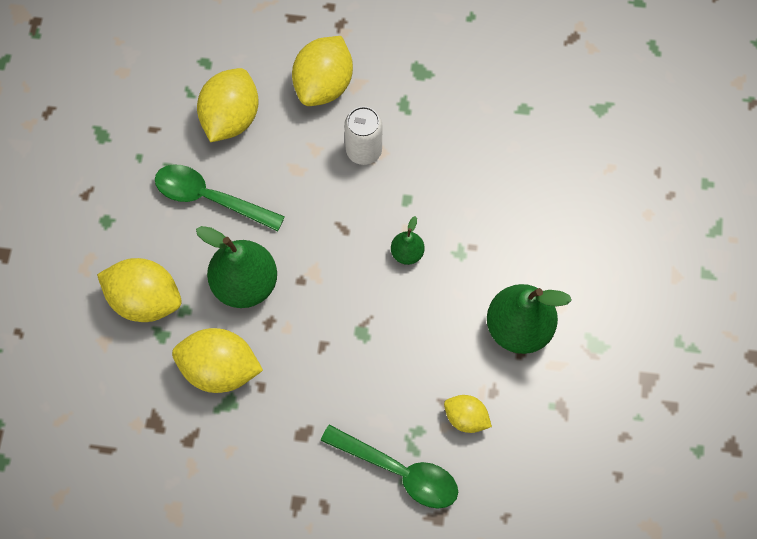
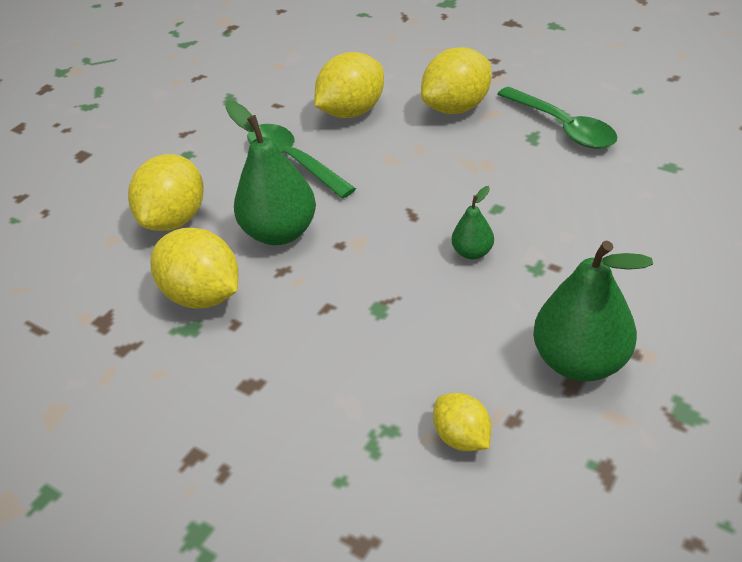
camera: 30 degrees right, 25 degrees down
(145, 300) = (175, 219): yellow lemon -> yellow lemon turned 60 degrees clockwise
(364, 150) = (470, 161): white can -> none
(399, 471) = (340, 467): green spoon -> green spoon (562, 127)

